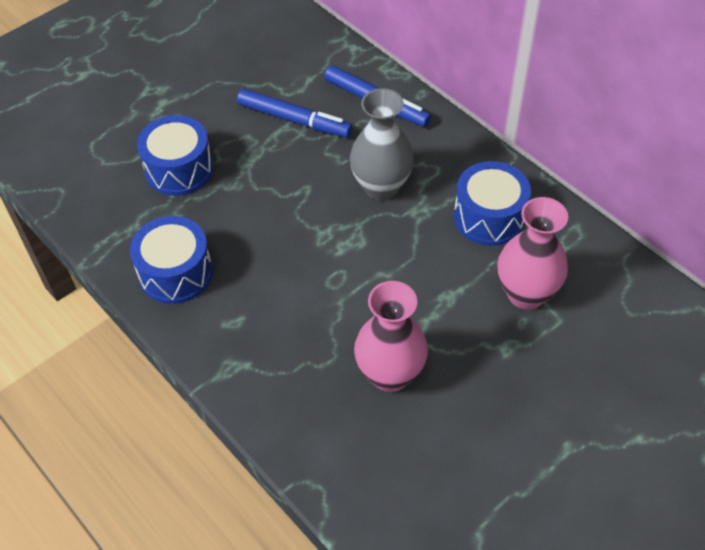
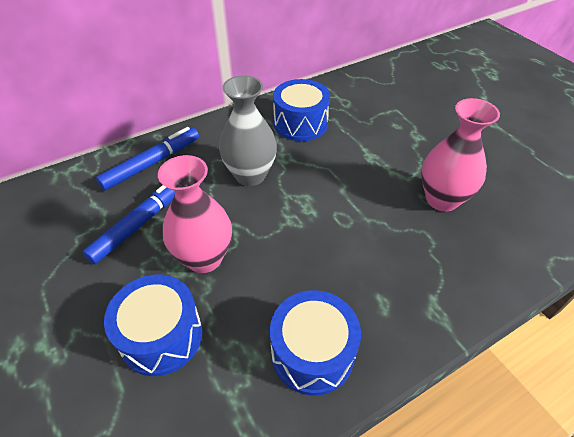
camera: 80 degrees left, 5 degrees down
(526, 294) = (373, 119): pink vase -> pink vase (204, 258)

